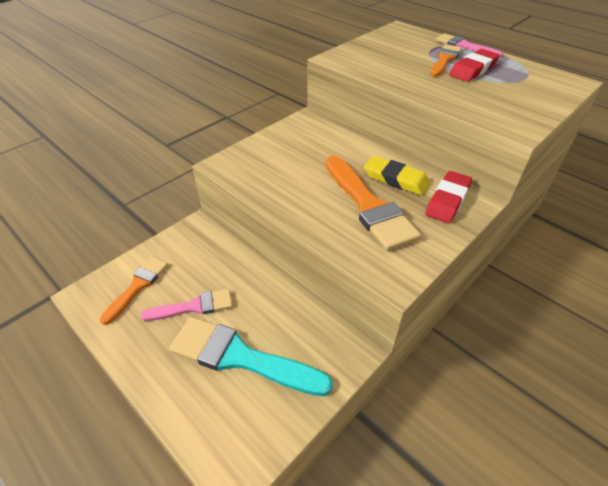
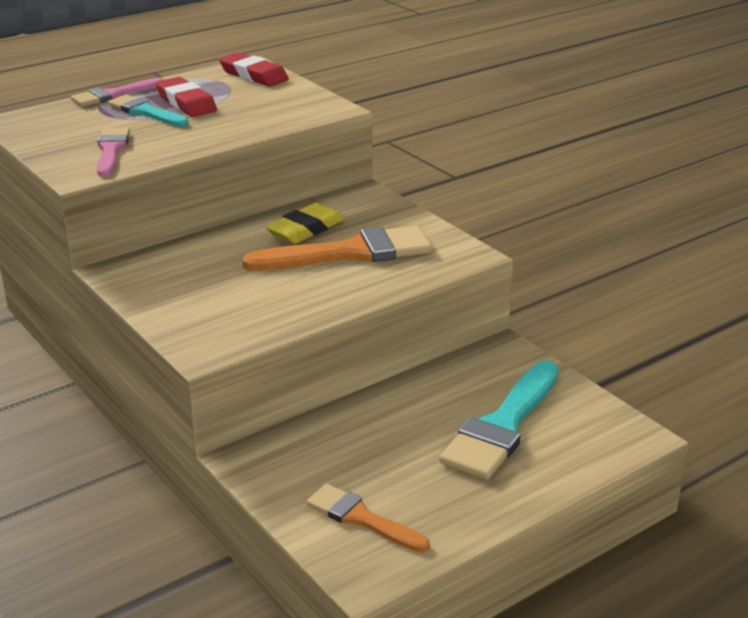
camera: 80 degrees left, 15 degrees down
(194, 306) = (415, 462): pink brush -> pink brush (111, 150)
(445, 59) = (145, 112): orange brush -> turquoise brush
(447, 200) = (358, 207): red eraser -> red eraser (253, 75)

